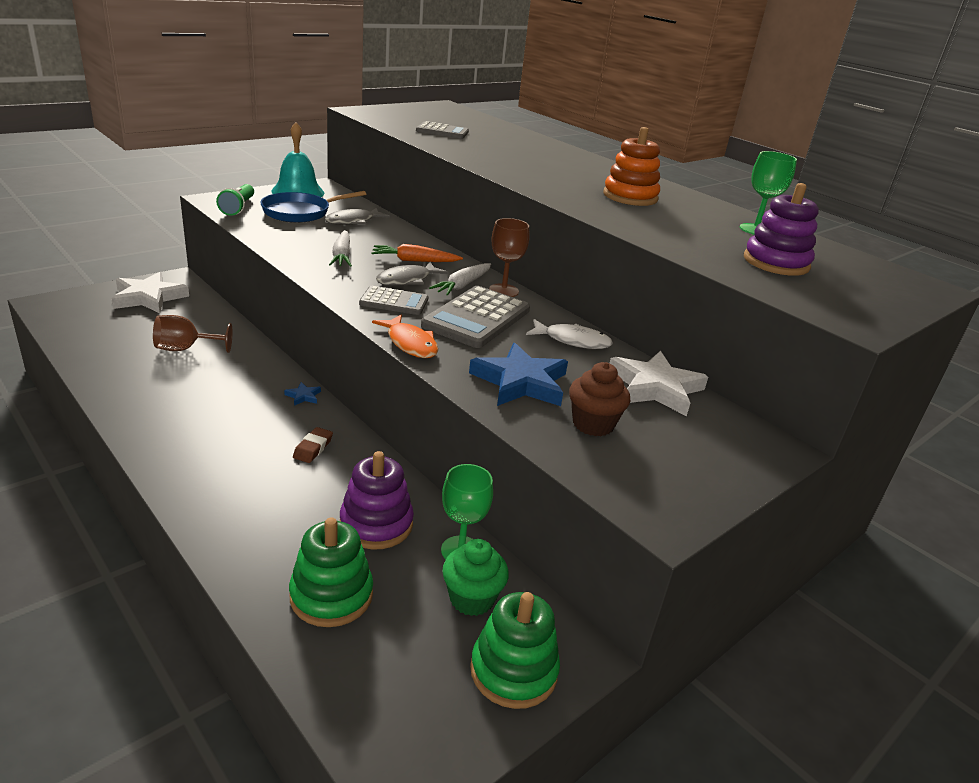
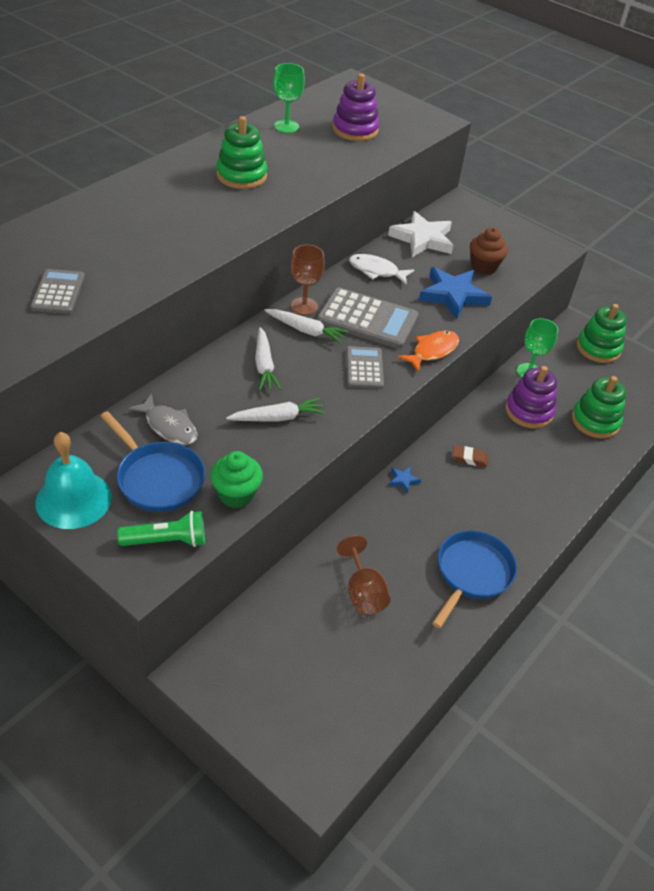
camera: 100 degrees left, 15 degrees up
(148, 297) = (259, 677): white star -> none
(155, 409) = (472, 573): none -> blue pan
(407, 280) = (313, 365): grey fish -> none
(414, 261) = (264, 365): orange carrot -> white carrot
(472, 598) = (562, 365): green cupcake -> green cupcake (236, 495)
(572, 341) = (376, 271): white fish -> white fish turned 75 degrees counterclockwise
(630, 197) = (241, 176): orange stacking toy -> green stacking toy

